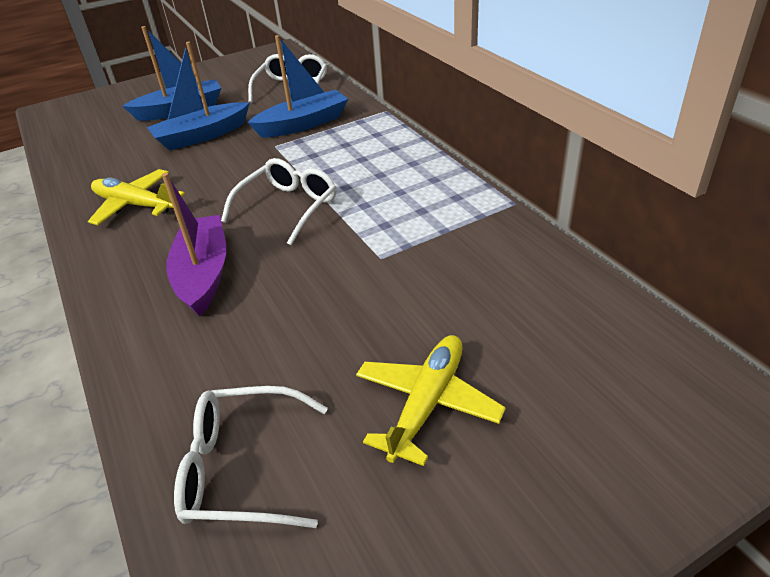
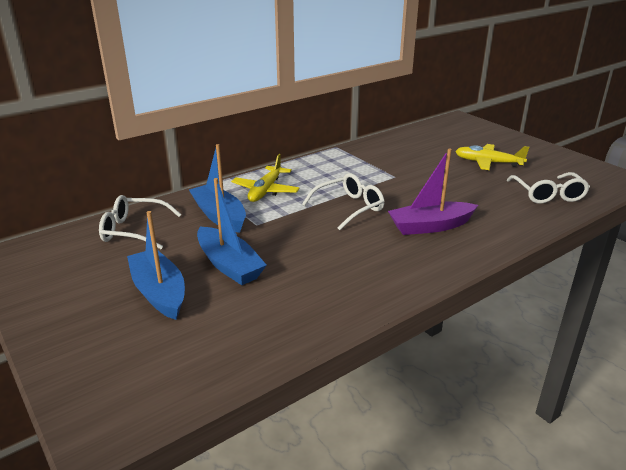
camera: 100 degrees left, 10 degrees down
(135, 205) = (355, 275): yellow plane -> yellow plane (265, 191)
(288, 207) = (349, 208): white glasses -> white glasses turned 120 degrees clockwise

